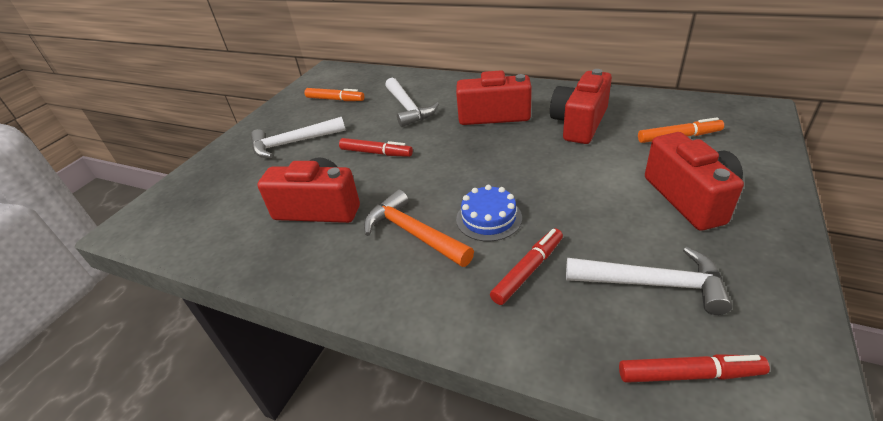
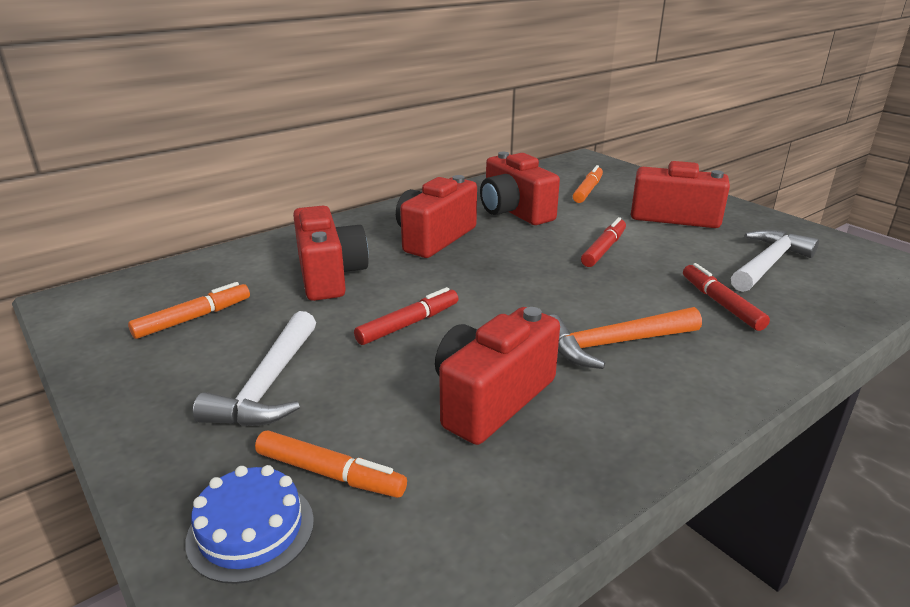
camera: 65 degrees left, 10 degrees down
(237, 188) = (330, 473): none -> orange marker
(408, 108) = (329, 275): white hammer -> red camera
(489, 218) = (625, 297): blue cake -> blue cake (251, 530)
(689, 374) = (867, 286): red marker -> red marker (603, 249)

